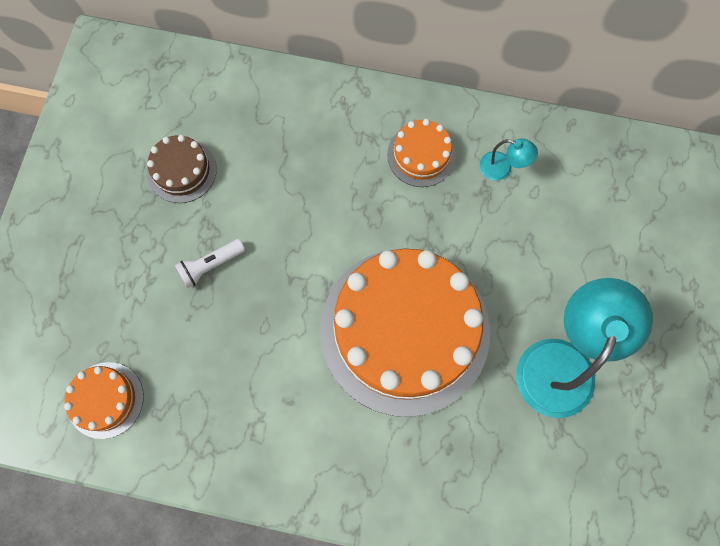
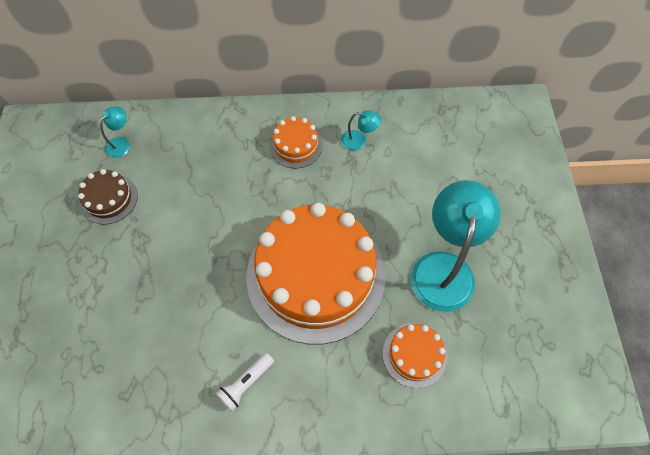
camera: 15 degrees left, 10 degrees down
(105, 400) = (75, 396): orange cake -> orange cake (414, 354)
(209, 100) = (121, 143): none -> turquoise lamp
(211, 265) = (147, 264): white flashlight -> white flashlight (246, 383)

